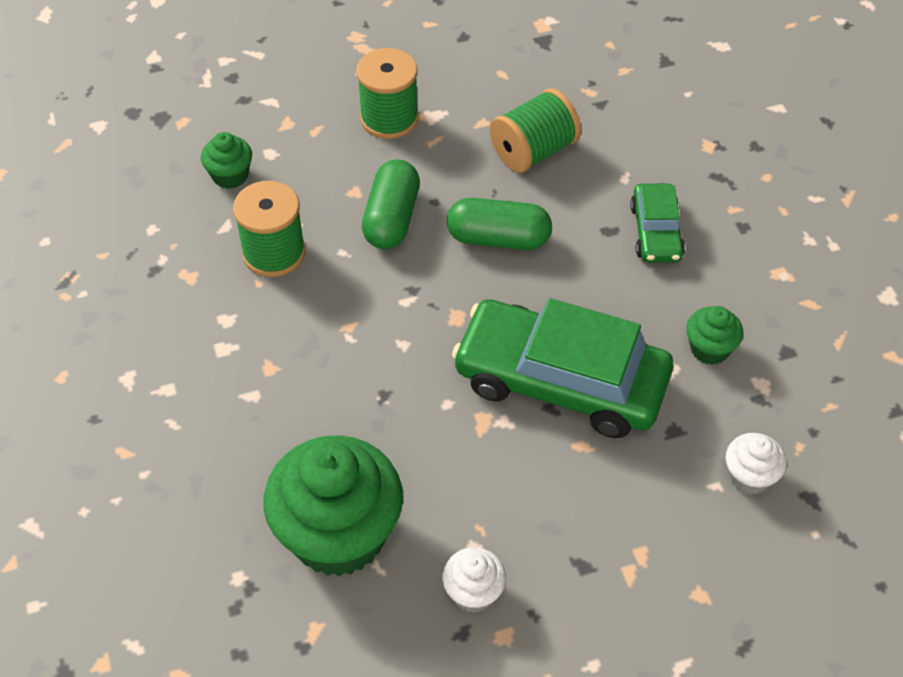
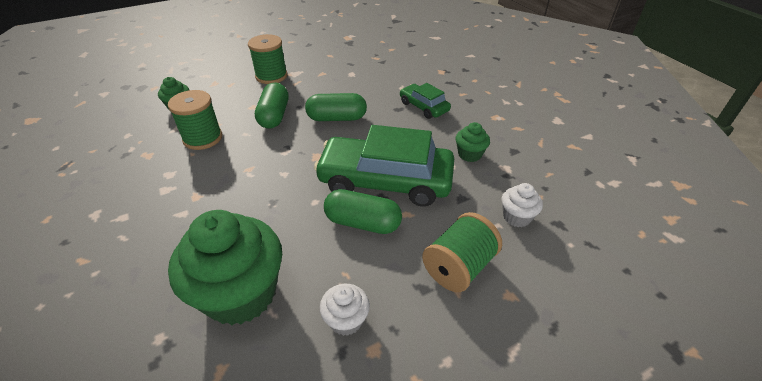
camera: 10 degrees left, 10 degrees down
(515, 451) = (363, 223): none -> green capsule
(533, 151) = (351, 81): green spool -> green spool (458, 267)
(655, 232) = (424, 107): green car -> green car turned 150 degrees clockwise

